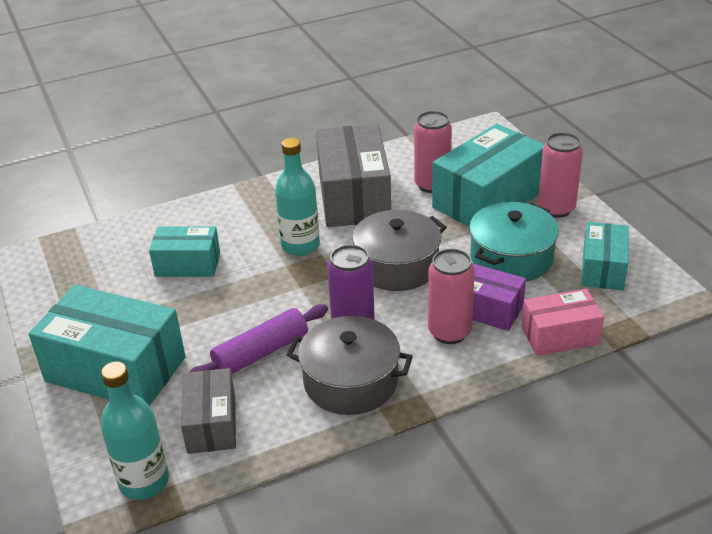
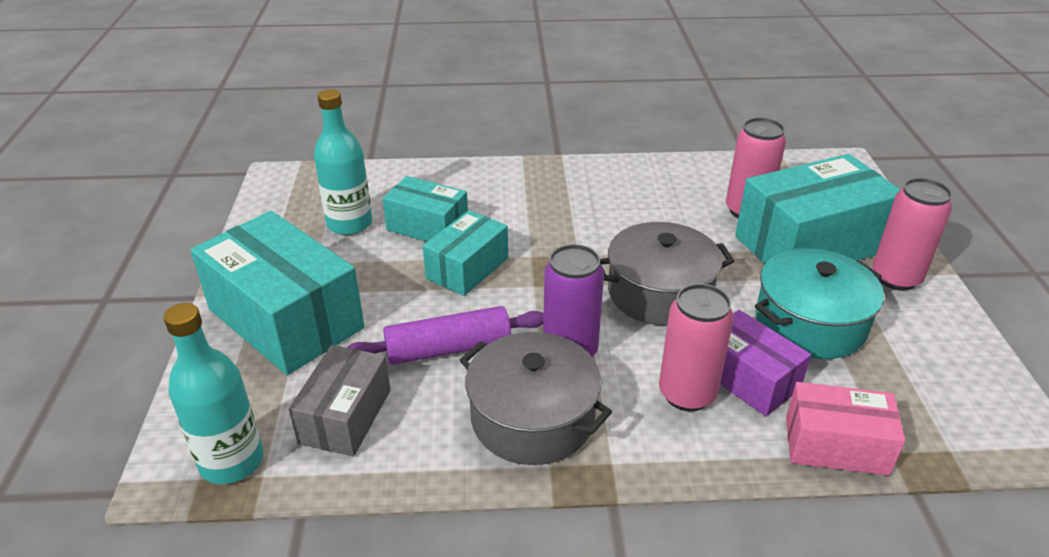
camera: 20 degrees right, 0 degrees up
(300, 246) = (559, 239): turquoise bottle -> turquoise bottle (349, 224)
(353, 196) = (647, 201): grey box -> none
(603, 269) = (933, 372): turquoise box -> turquoise box (467, 268)

